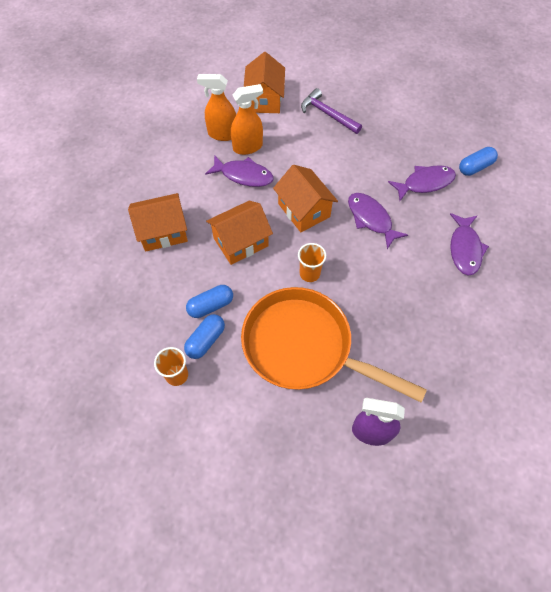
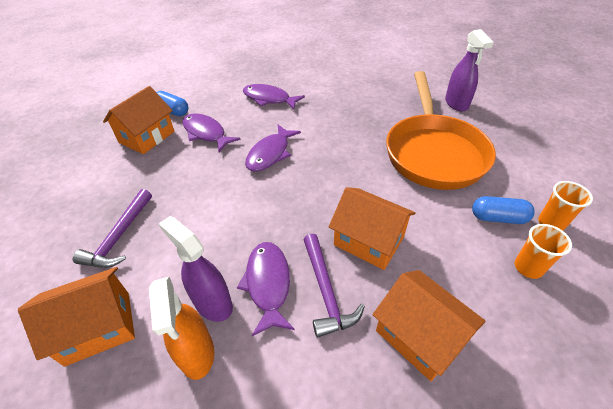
camera: 115 degrees left, 15 degrees down
(211, 306) = (462, 231): blue capsule -> none
(220, 201) = (326, 291): none -> purple hammer
(248, 147) = (212, 303): orange spray bottle -> purple spray bottle
(304, 210) = (289, 204): orange house -> orange house (147, 137)
(309, 273) = (362, 173): orange cup -> orange cup (528, 267)
(464, 249) = (269, 99): purple fish -> purple fish turned 135 degrees counterclockwise

